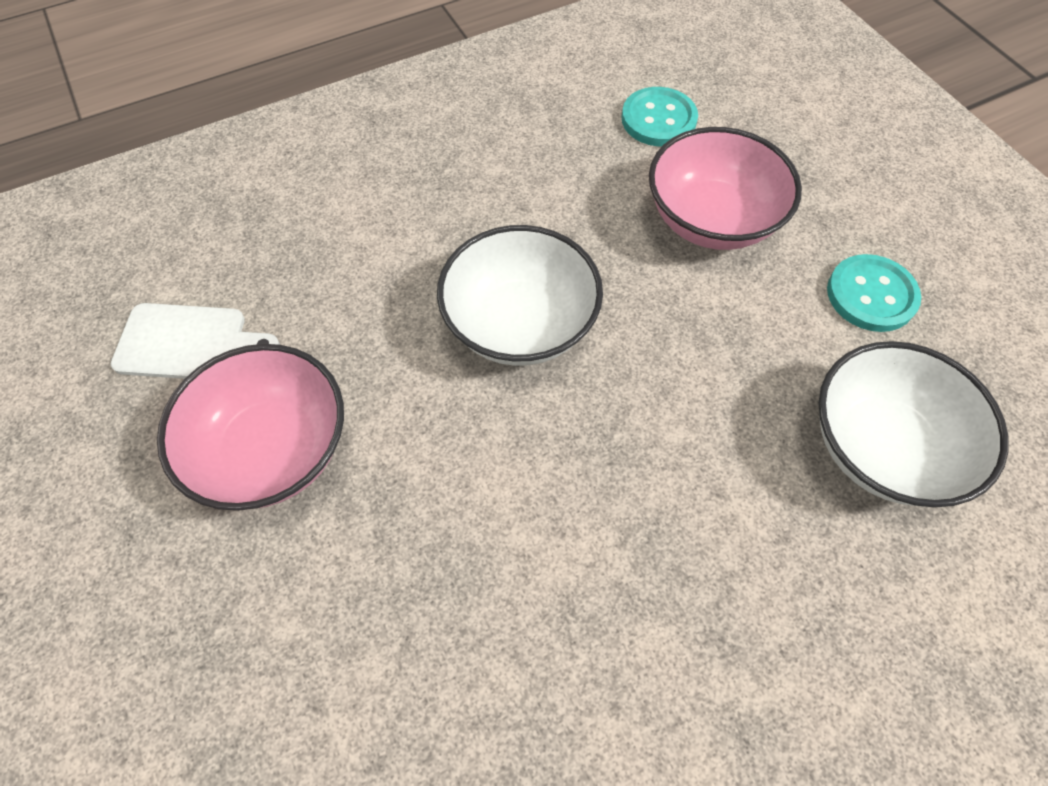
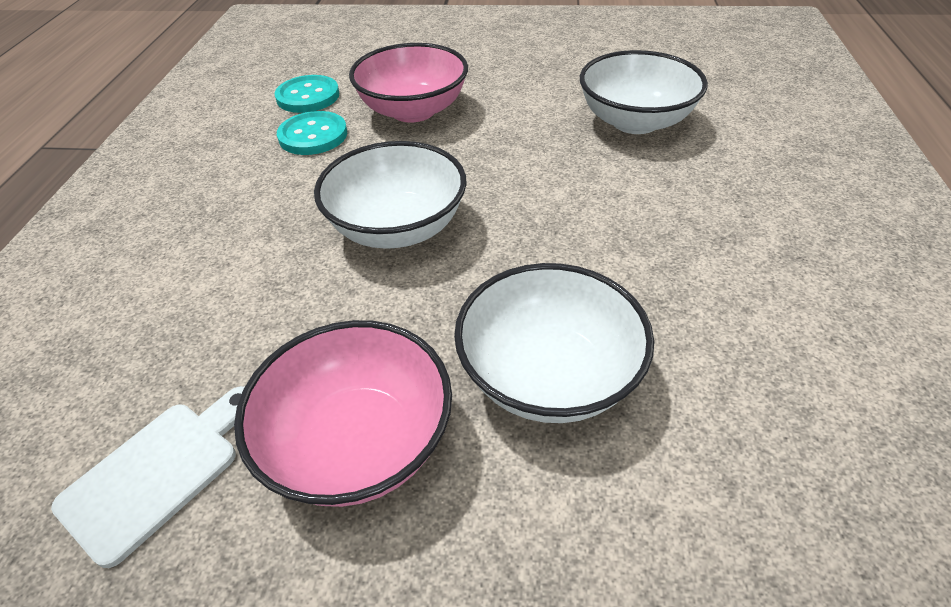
camera: 55 degrees left, 15 degrees down
(414, 554) = (548, 375): none -> white bowl
(871, 295) = (532, 81): turquoise button -> turquoise button (313, 135)

